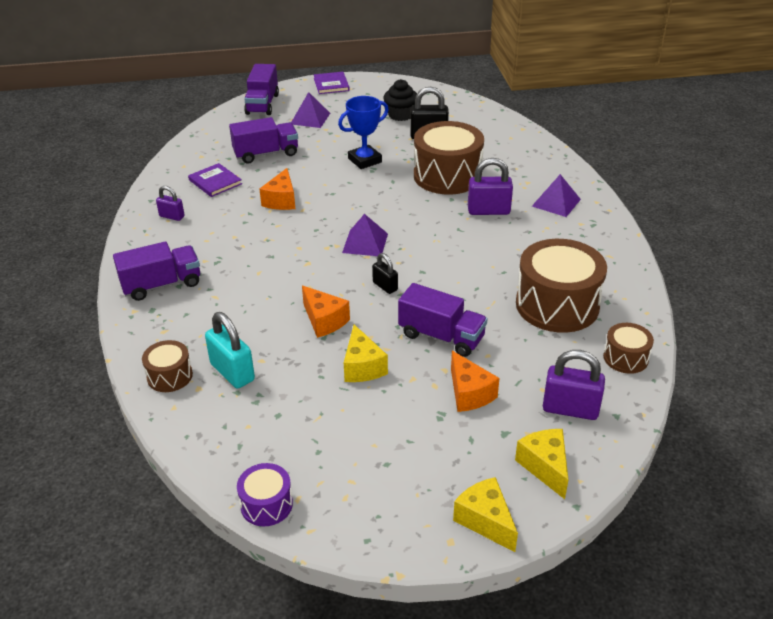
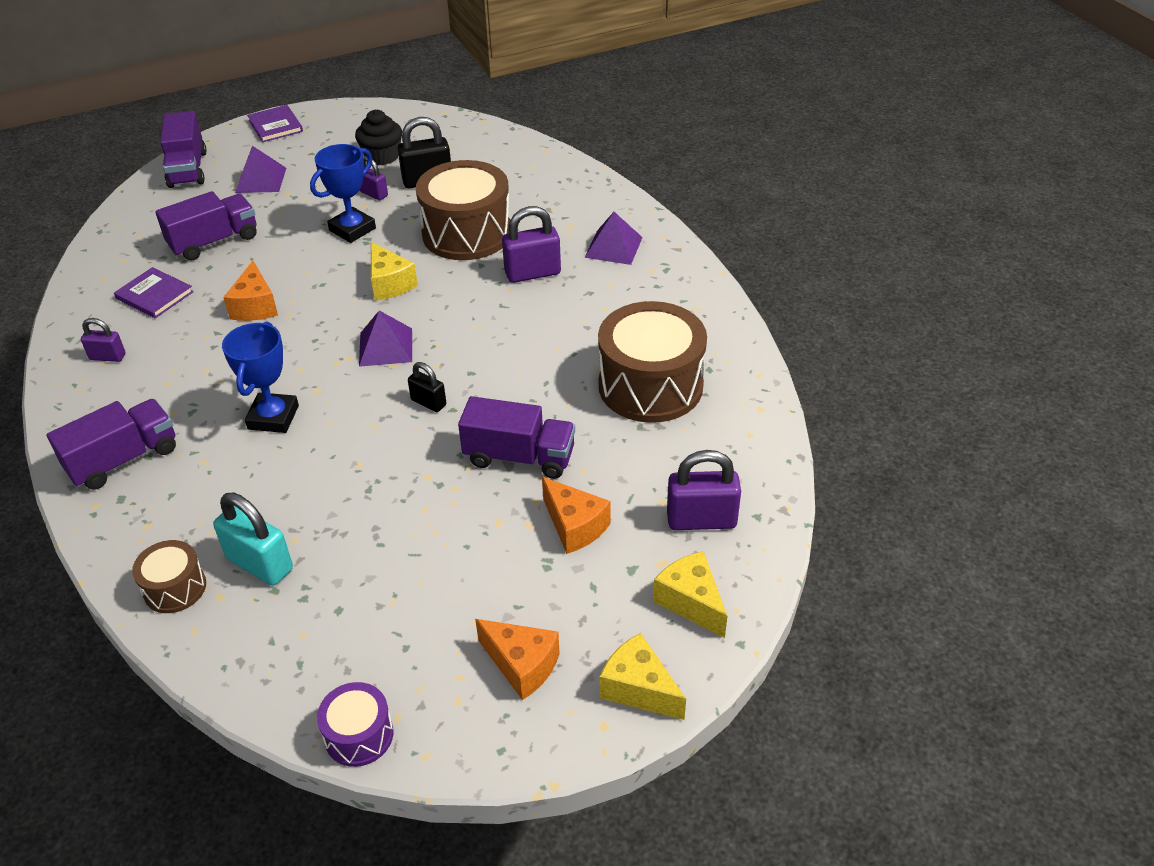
camera: 15 degrees left, 5 degrees up
(271, 276) = (273, 417): none -> blue trophy
(324, 321) = (362, 466): orange cheese -> orange cheese (522, 665)
(362, 367) = (430, 519): yellow cheese -> yellow cheese (389, 284)
(387, 139) = (374, 194): none -> purple padlock
(625, 358) = (749, 439): brown drum -> none

